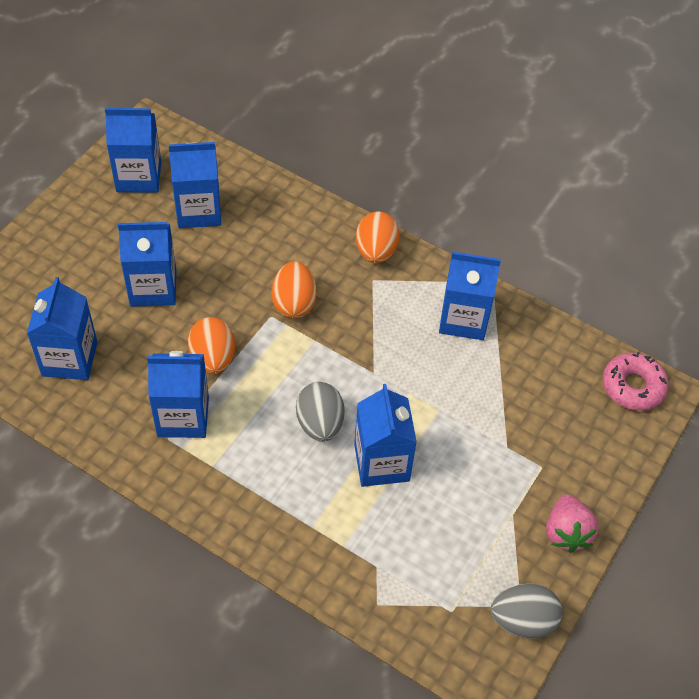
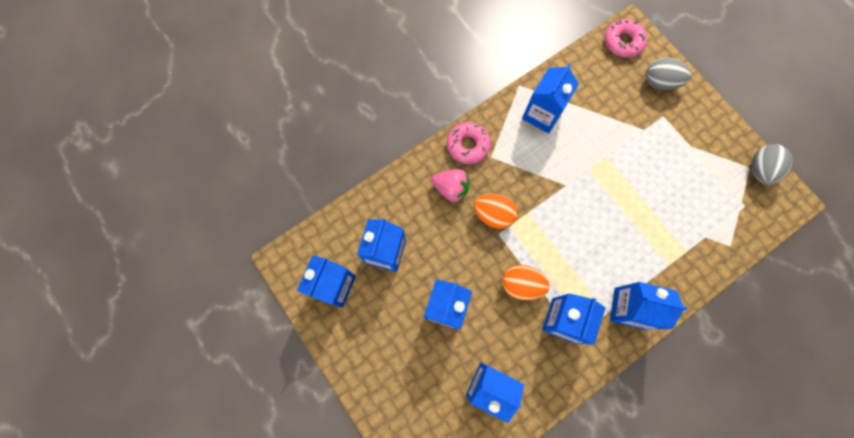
camera: 65 degrees left, 20 degrees up
(320, 424) = (595, 233): grey egg -> grey egg (660, 82)
(376, 251) = (468, 145): orange egg -> pink donut
(381, 462) = (635, 206): blue carton -> blue carton (628, 308)
(566, 532) = (710, 122): pink strawberry -> pink strawberry (451, 189)

